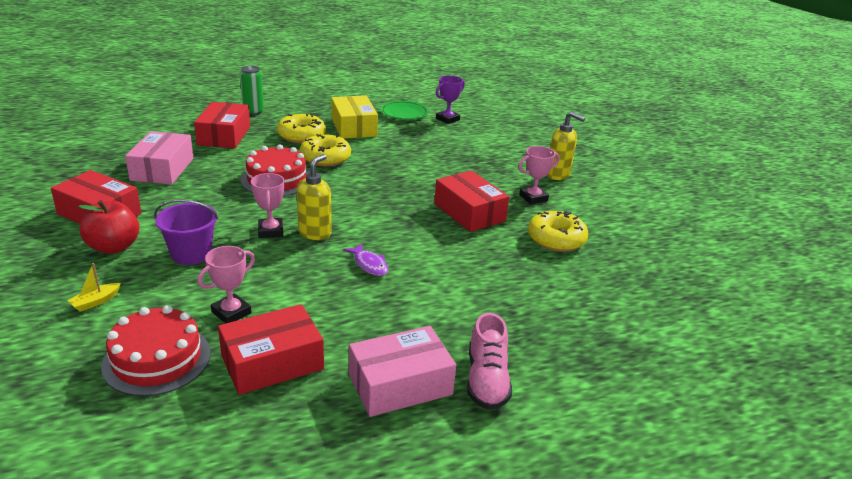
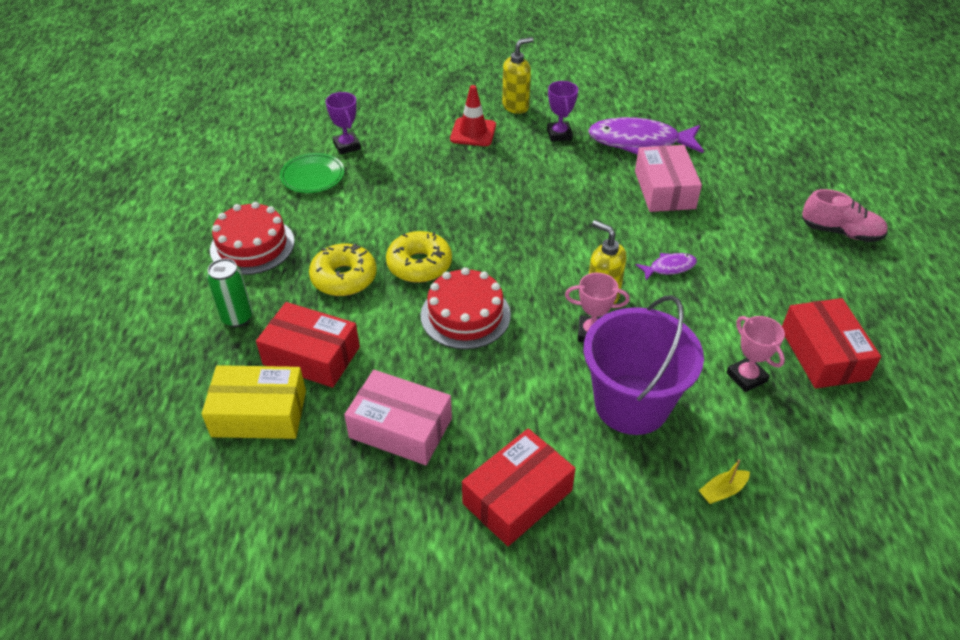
camera: 70 degrees left, 15 degrees up
(95, 302) = (722, 491): yellow boat -> yellow boat turned 90 degrees clockwise
(113, 247) = (606, 478): red apple -> none
(157, 359) = (821, 437): red cake -> red cake (252, 245)
(191, 254) = (631, 404): purple bucket -> purple bucket, size x1.64
(354, 127) = (336, 226): yellow box -> yellow box (259, 413)
(400, 384) = (848, 280): pink box -> pink box (664, 189)
(469, 212) = (579, 181): red box -> none
(503, 161) = (473, 132): none -> red traffic cone
(533, 198) = (559, 134): pink trophy -> purple trophy
(556, 239) = (639, 142): yellow donut -> purple fish

